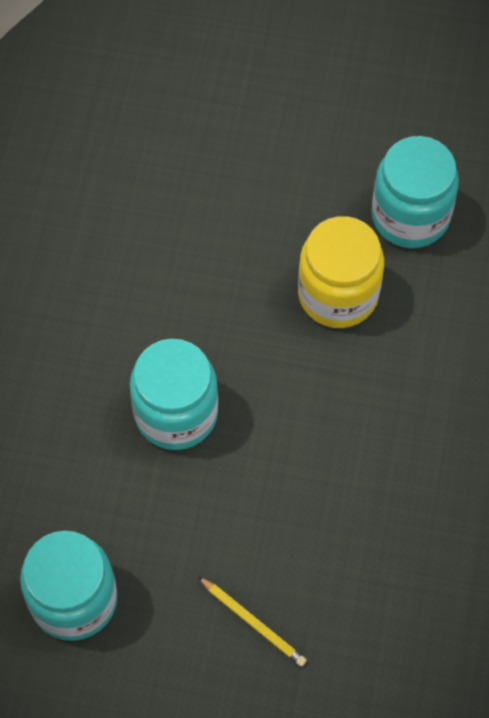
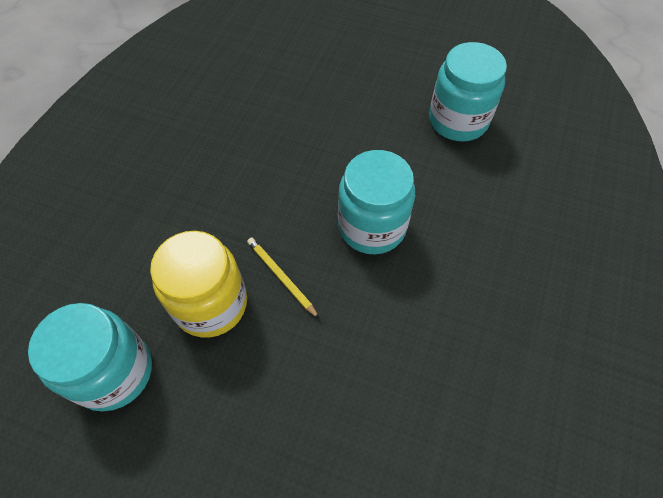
camera: 170 degrees left, 5 degrees down
(253, 622) = (339, 94): yellow pencil -> yellow pencil (281, 277)

